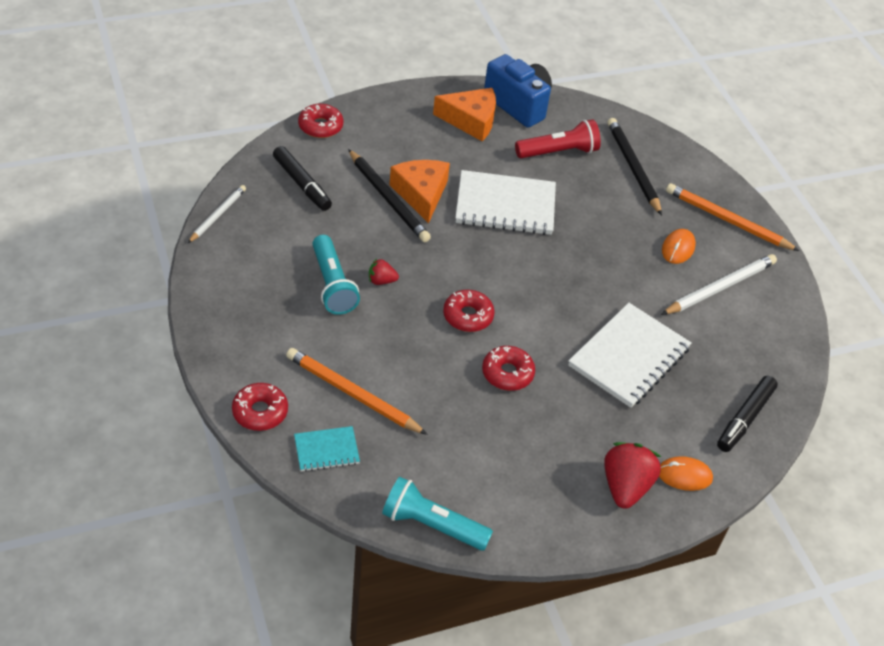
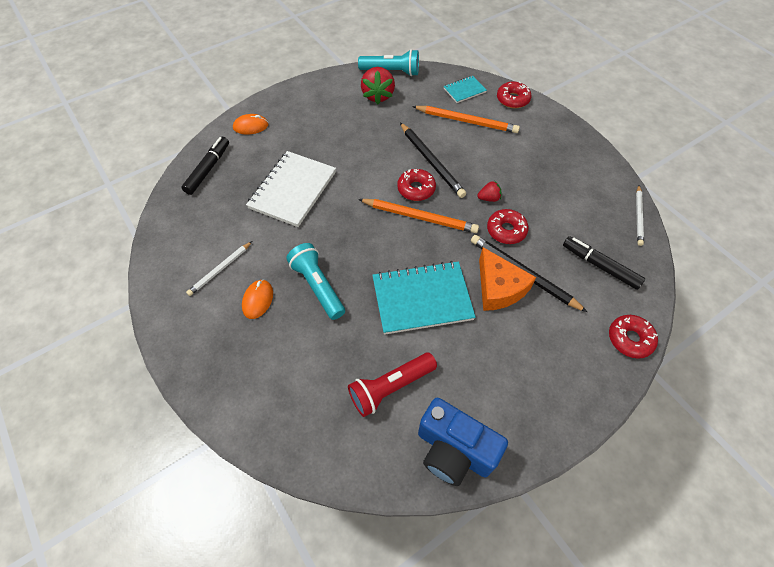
camera: 170 degrees right, 10 degrees up
(332, 284) = (520, 186): turquoise flashlight -> turquoise flashlight (318, 286)
(471, 120) = (494, 403): orange cheese -> none
(505, 205) = (422, 299): white notebook -> turquoise notebook
(507, 373) = (375, 157): red donut -> red donut (506, 230)
(625, 486) = (287, 112): red strawberry -> red strawberry (378, 95)
(633, 168) = (308, 391): black pencil -> black pencil (431, 161)
(720, 288) = (220, 269): white pencil -> white pencil, size x0.63
(728, 220) = (208, 350): orange pencil -> orange pencil (419, 217)

